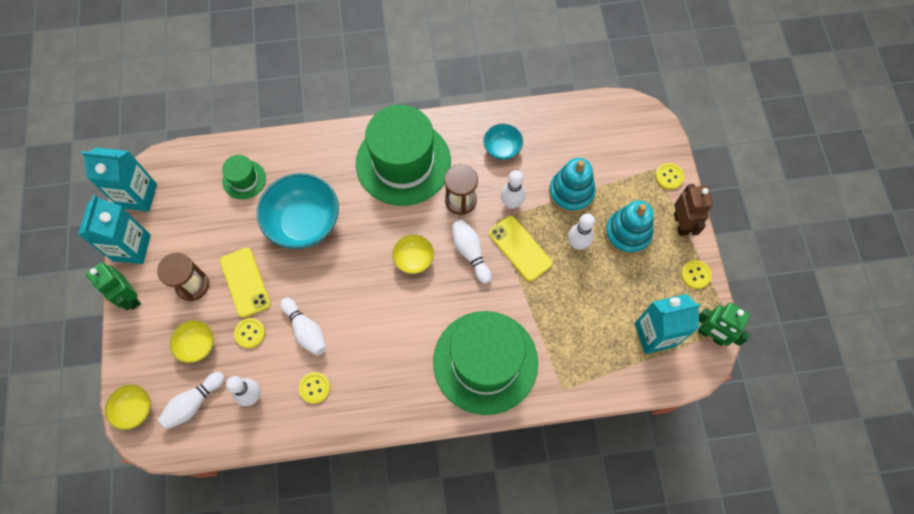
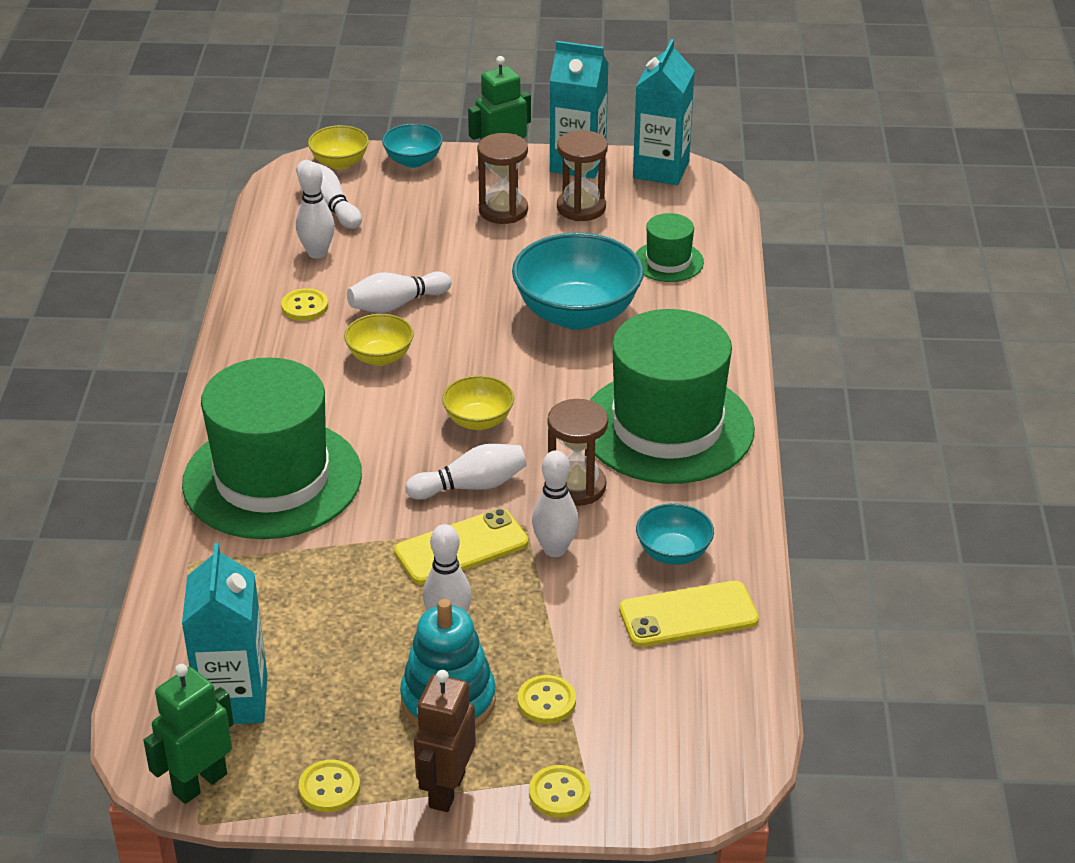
camera: 100 degrees right, 30 degrees down
(131, 357) = (413, 161): none -> turquoise bowl
(186, 237) = (581, 208): none -> brown hourglass
(197, 345) = (410, 212): yellow bowl -> yellow bowl (380, 357)
(245, 282) = (492, 255): yellow phone -> yellow phone (688, 615)
(250, 333) = (411, 255): yellow button -> yellow button (546, 701)
(571, 193) = (557, 633): turquoise stacking toy -> none
(681, 224) = (446, 790): brown robot -> brown robot turned 105 degrees clockwise

